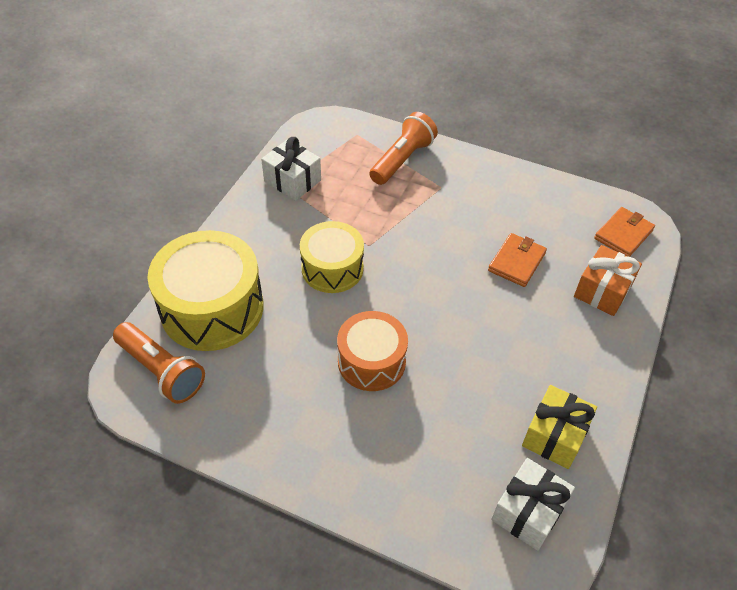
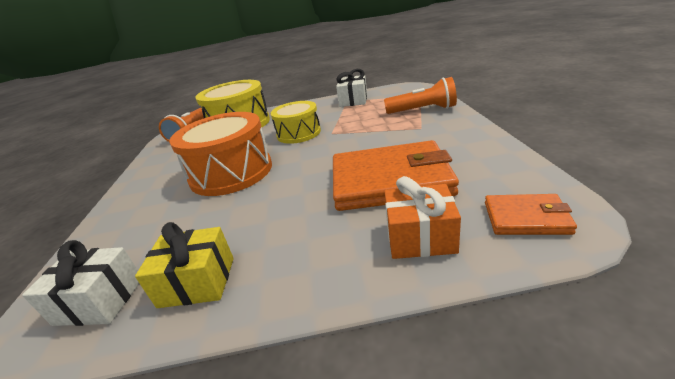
camera: 65 degrees right, 20 degrees down
(371, 361) = (231, 172): orange drum -> orange drum, size x1.57
(516, 262) = (390, 180): orange wallet -> orange wallet, size x2.05

